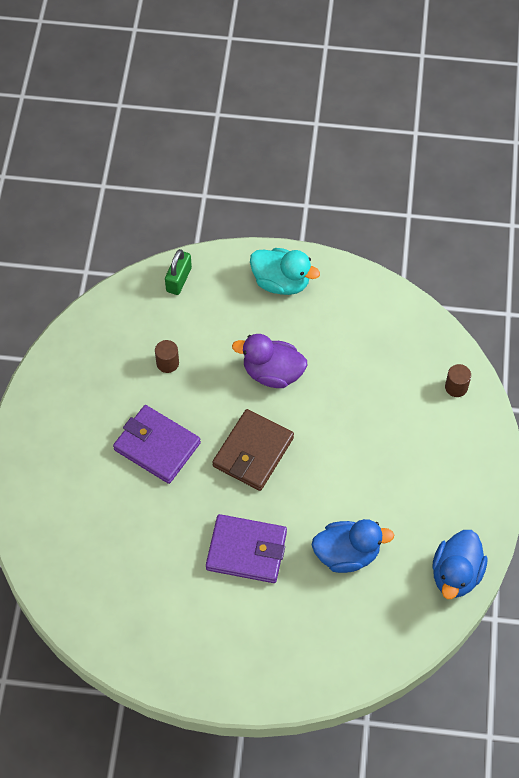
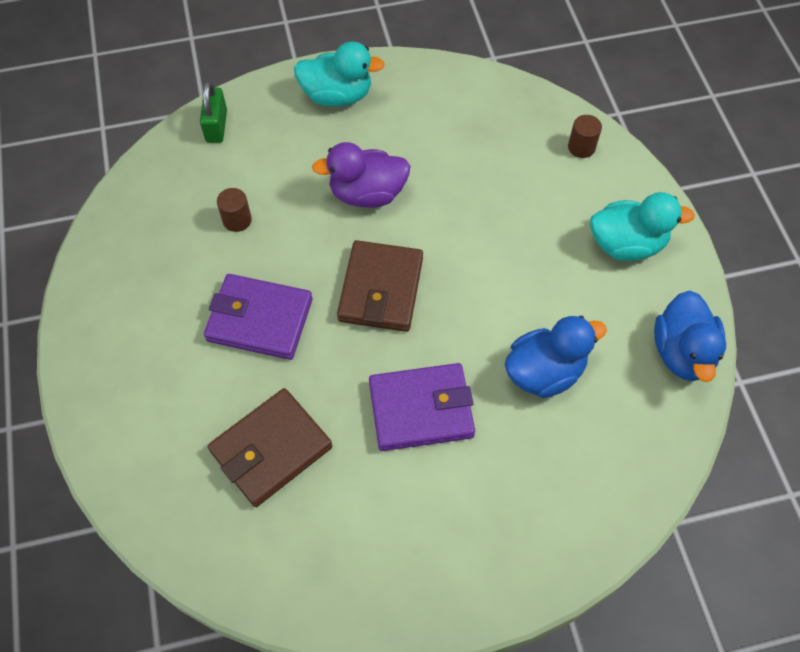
camera: 20 degrees left, 0 degrees up
(132, 543) = (271, 449): none -> brown wallet
(454, 478) = (626, 244): none -> turquoise duck

